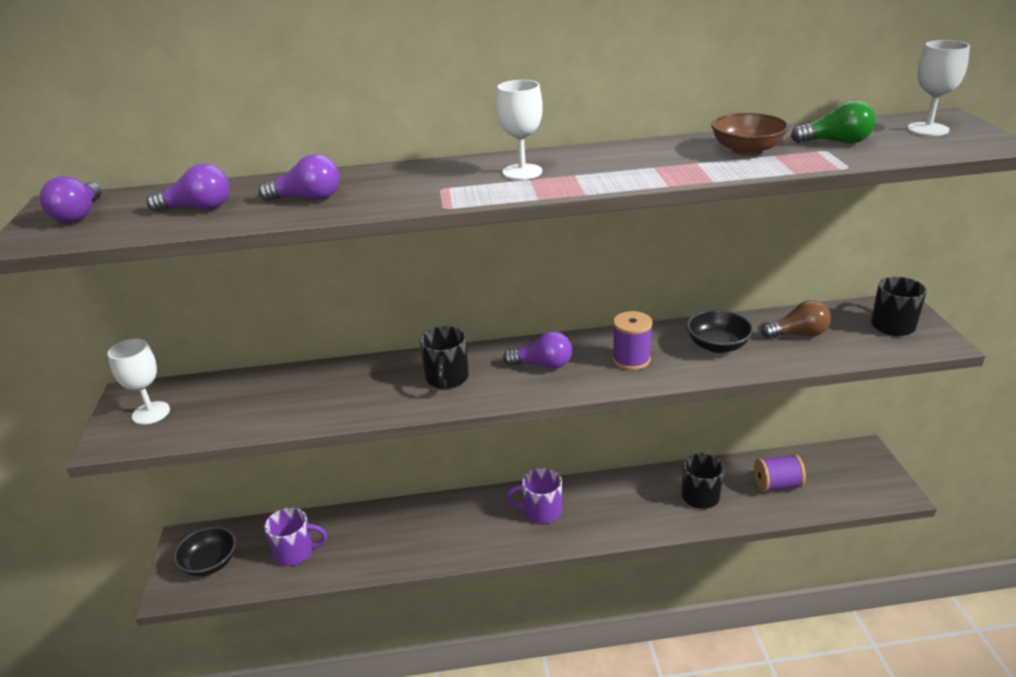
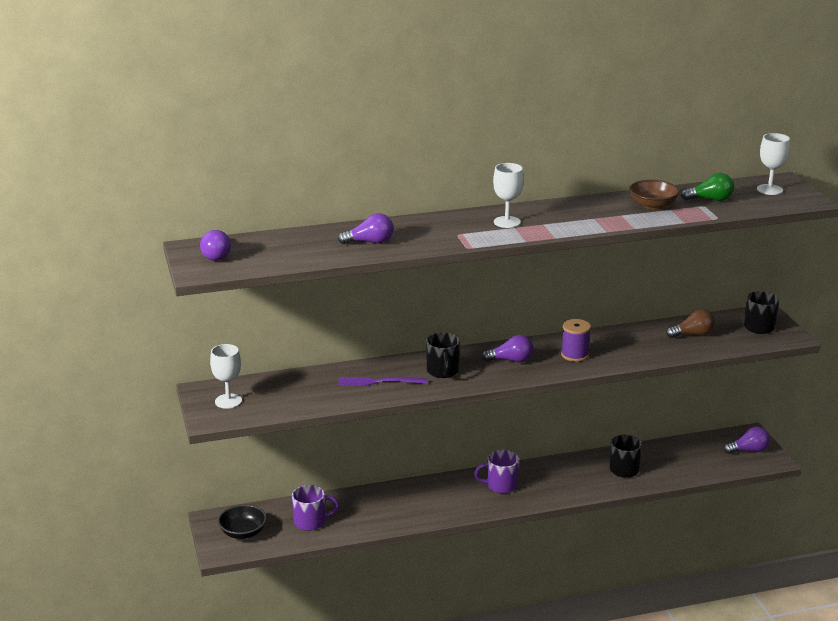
camera: 10 degrees left, 5 degrees down
(198, 208) = (298, 250): purple light bulb -> purple light bulb (749, 450)
(357, 391) = (379, 382): none -> purple fork
(717, 345) = (635, 344): black bowl -> none
(777, 485) = (682, 459): purple spool -> none

